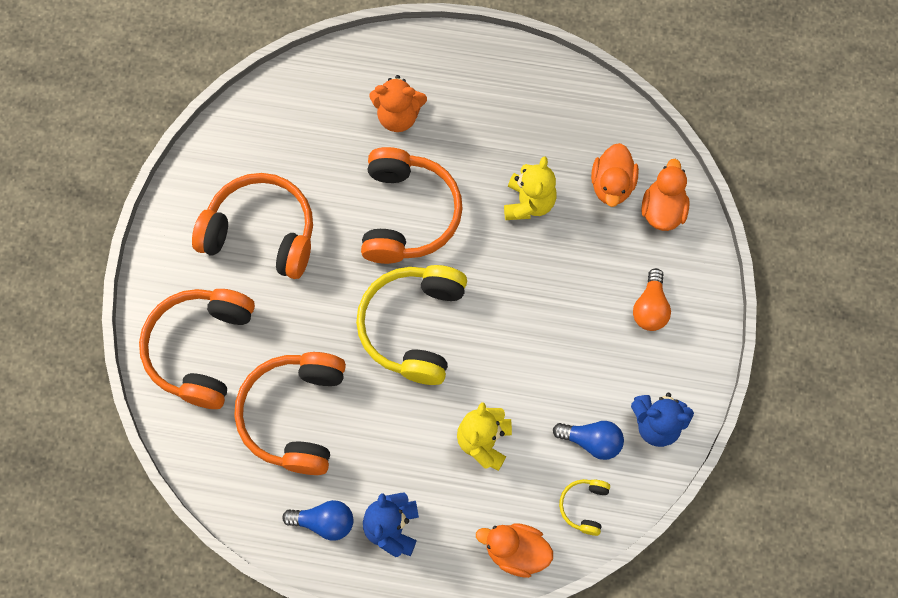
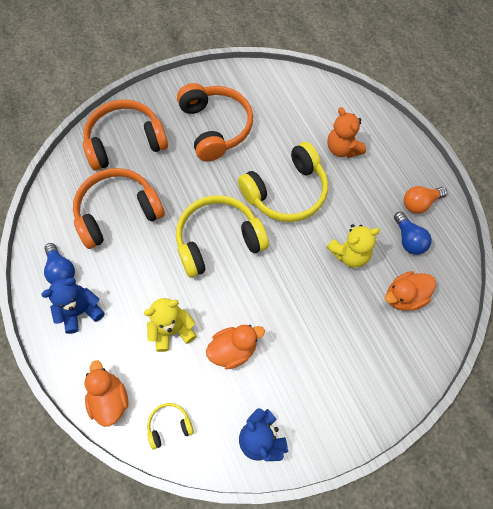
camera: 55 degrees right, 5 degrees down
(407, 214) = (286, 192): orange headphones -> yellow headphones
(591, 441) = (218, 400): blue light bulb -> blue light bulb (408, 239)
(650, 307) = (340, 378): orange light bulb -> orange light bulb (420, 203)
(662, 209) = (415, 341): orange duck -> orange duck (233, 349)

